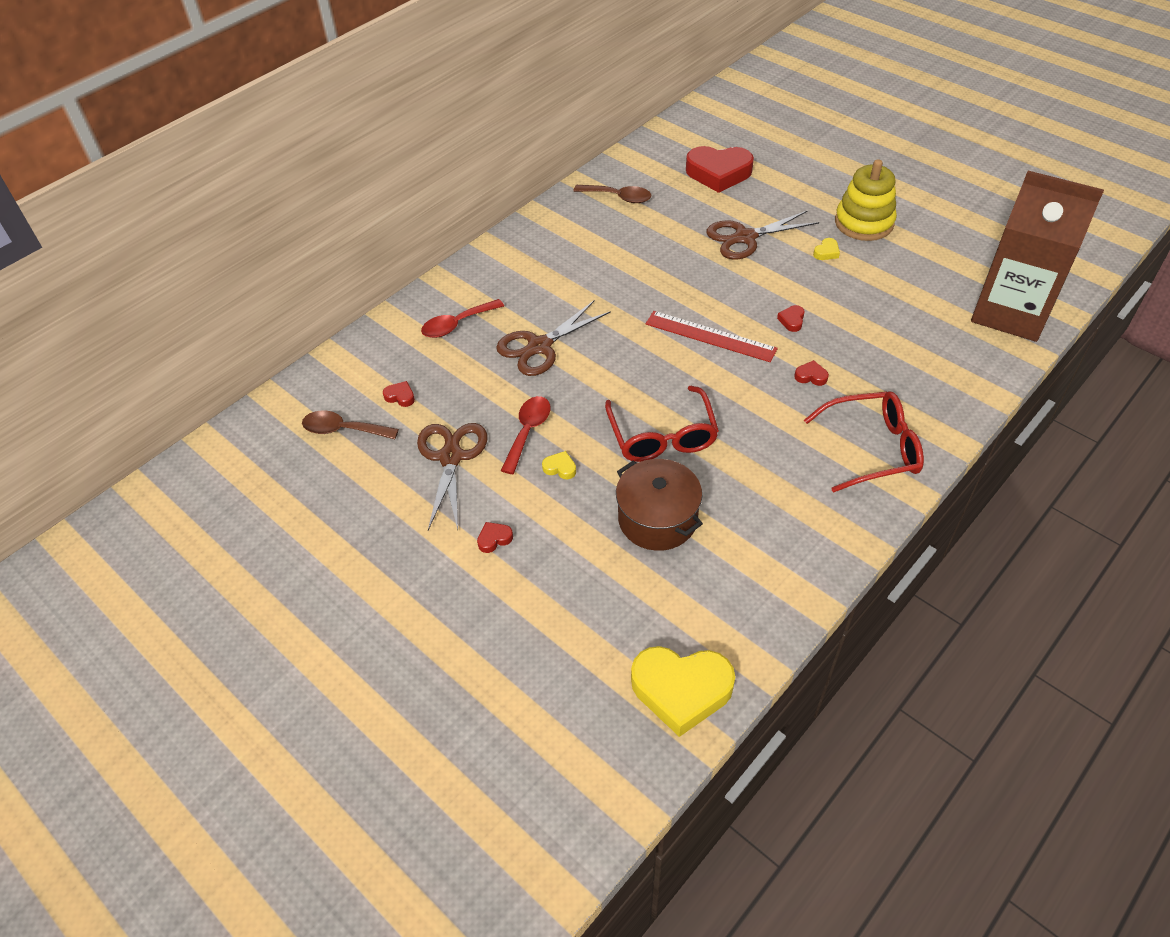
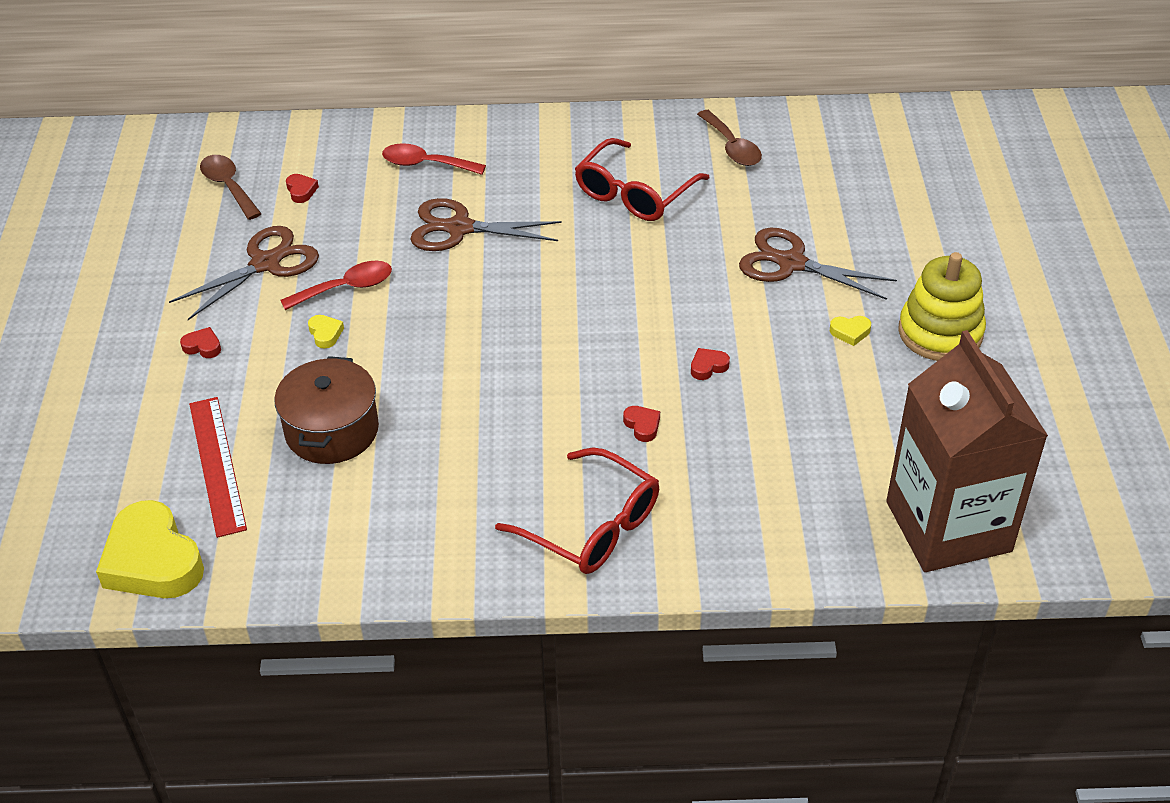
camera: 45 degrees right, 5 degrees down
(662, 436) = (438, 372): red glasses -> red glasses (634, 193)
(710, 336) = (611, 325): red ruler -> red ruler (217, 465)
(718, 173) = (868, 187): red heart -> none

